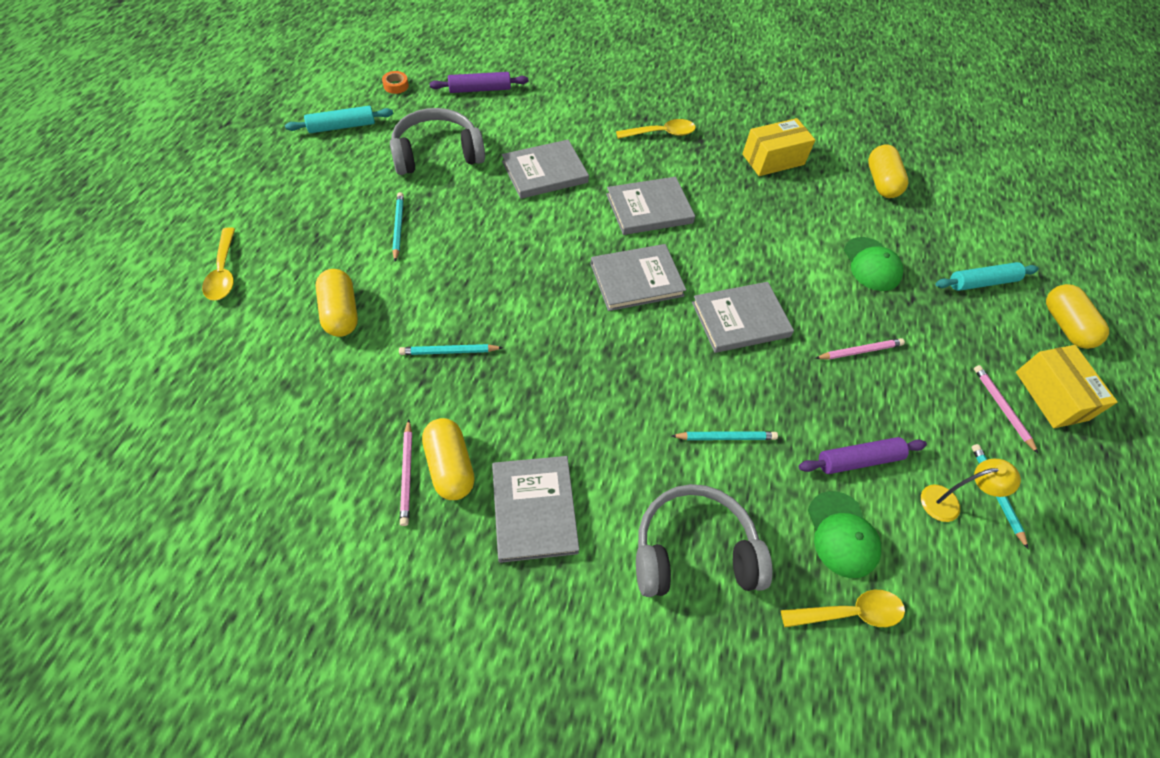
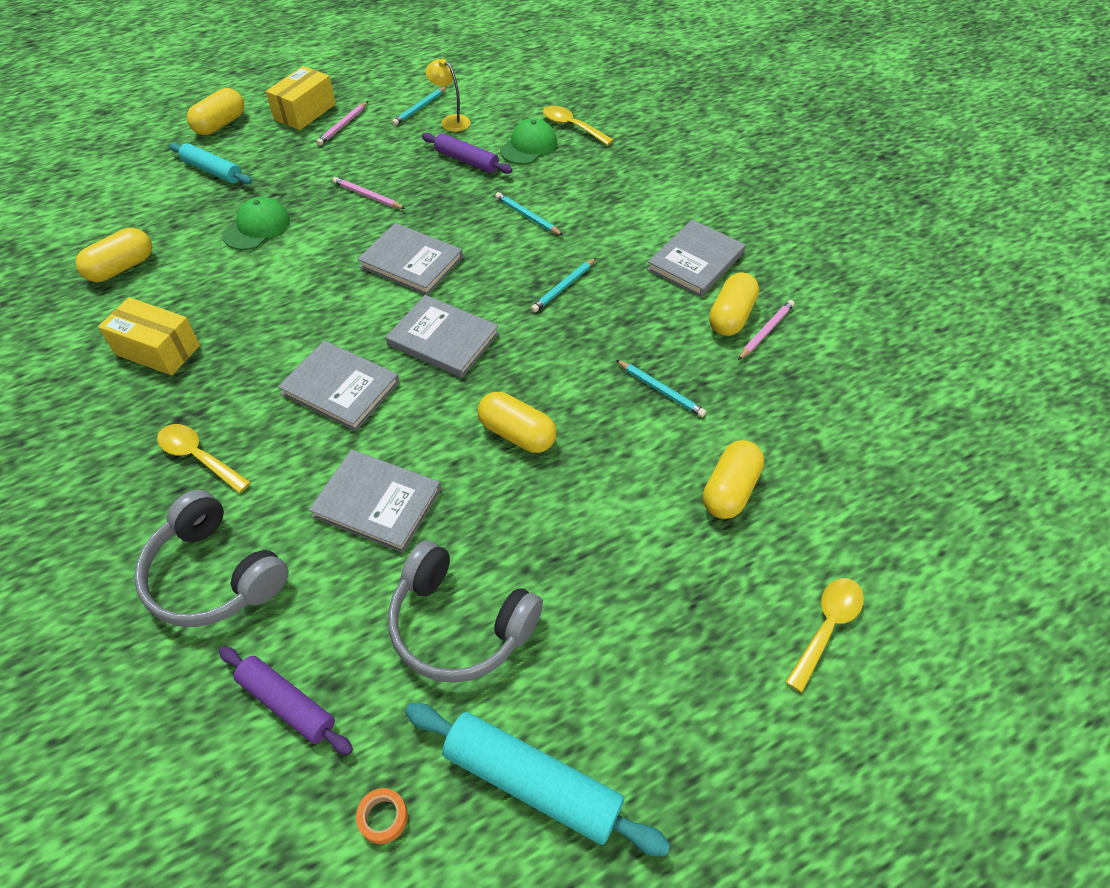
camera: 130 degrees left, 5 degrees down
(342, 126) = (532, 782): turquoise rolling pin -> turquoise rolling pin, size x1.53
(398, 227) = (598, 548): turquoise pencil -> turquoise pencil (563, 287)
(514, 255) = (517, 434): none -> yellow capsule
(693, 551) = (620, 189): grey headphones -> grey headphones (214, 575)

